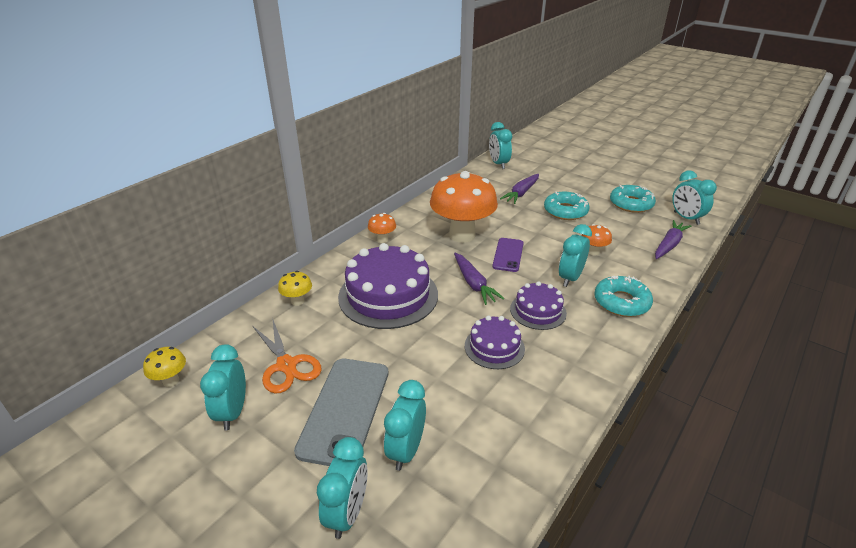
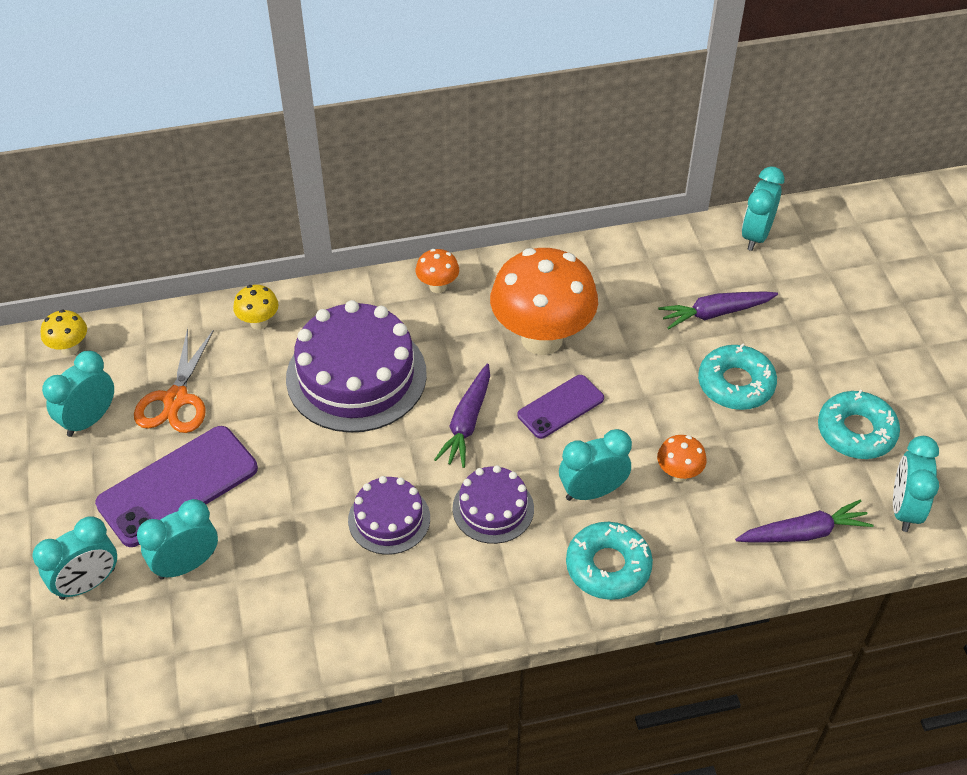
camera: 40 degrees right, 15 degrees up
(345, 410) = (178, 486): grey phone -> purple phone

